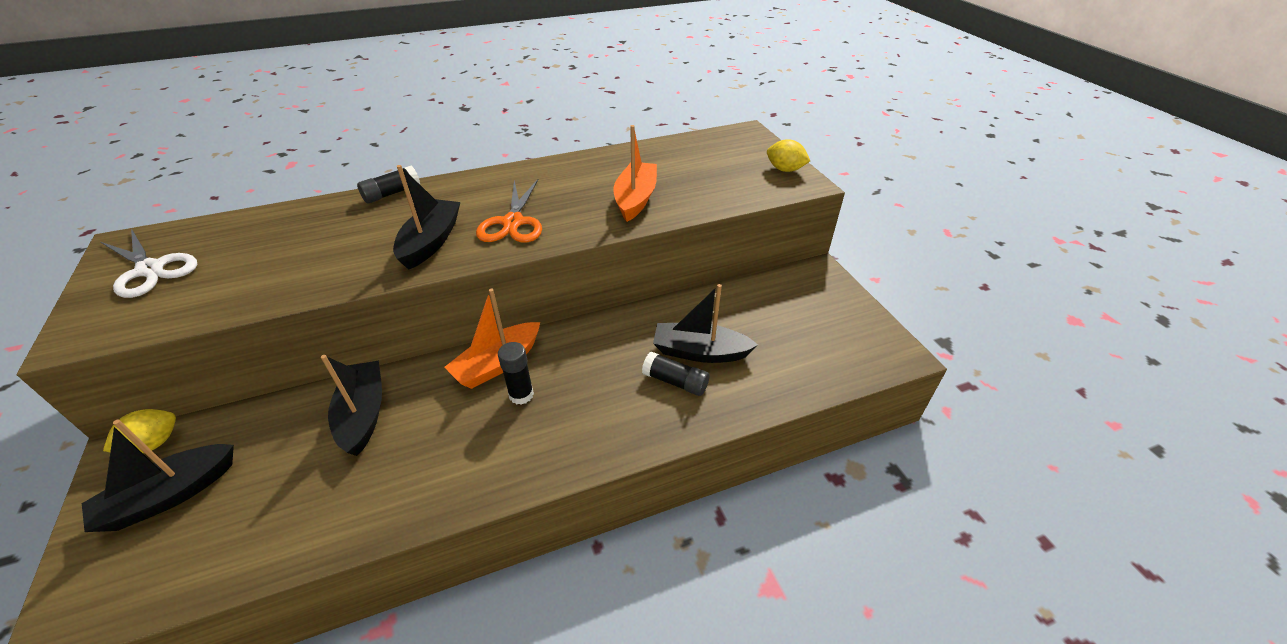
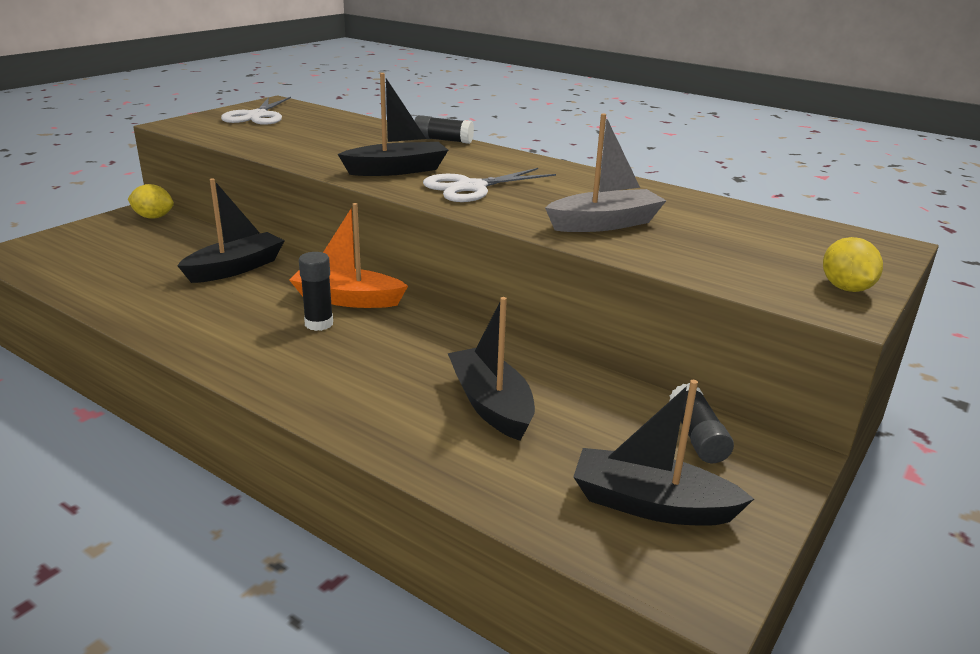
camera: 55 degrees right, 15 degrees down
(169, 495) = (113, 239): black boat -> black boat (651, 504)
(513, 222) = (471, 187): orange scissors -> white scissors
(635, 199) = (605, 224): orange boat -> grey boat
(675, 381) = (424, 403): black glue stick -> black glue stick (697, 436)

